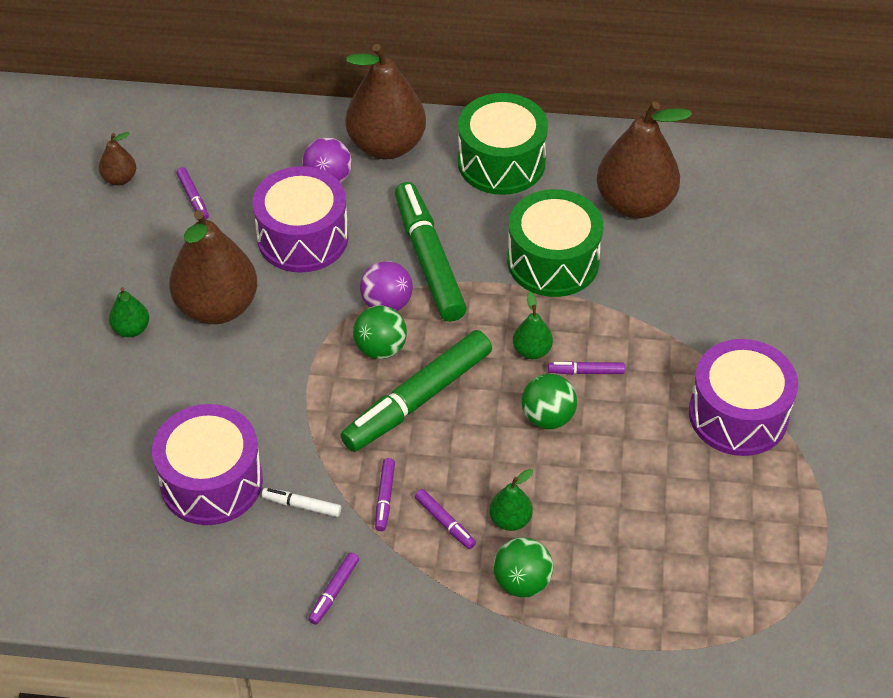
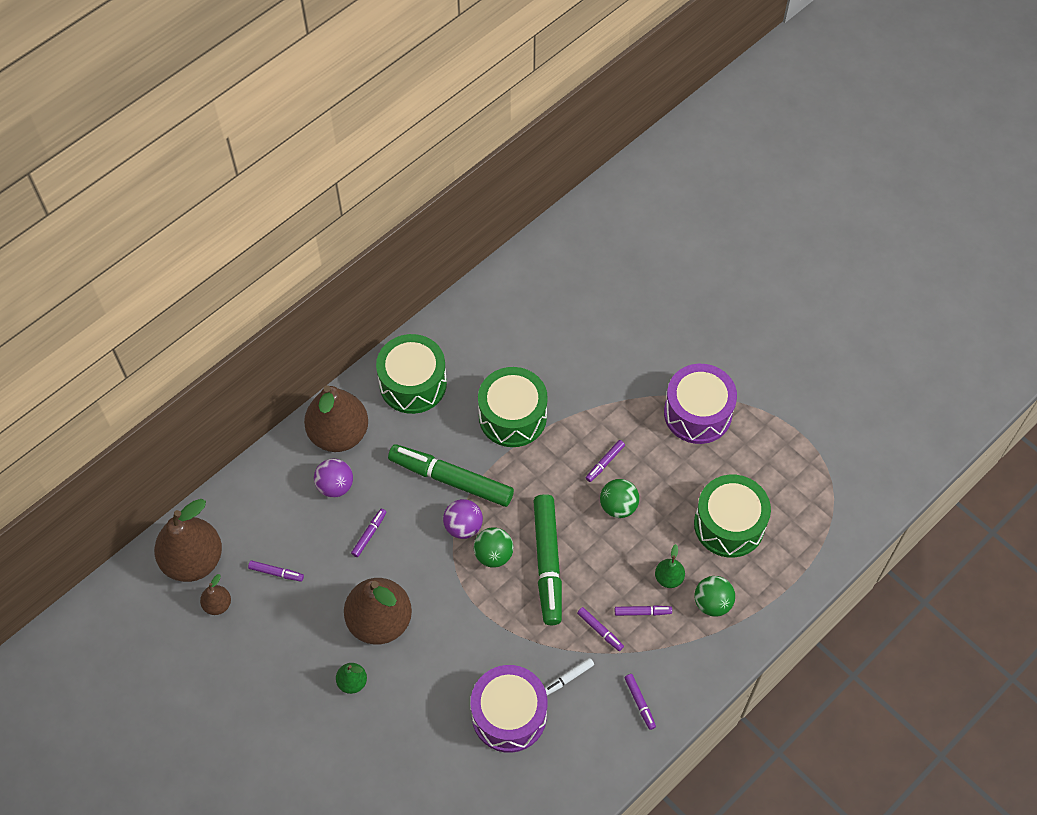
camera: 50 degrees left, 10 degrees up
(303, 237) = (369, 534): purple drum -> purple marker
(532, 351) = (566, 478): green pear -> none
(635, 203) = (510, 341): brown pear -> brown pear (193, 560)
(635, 534) = (729, 524): none -> green drum

